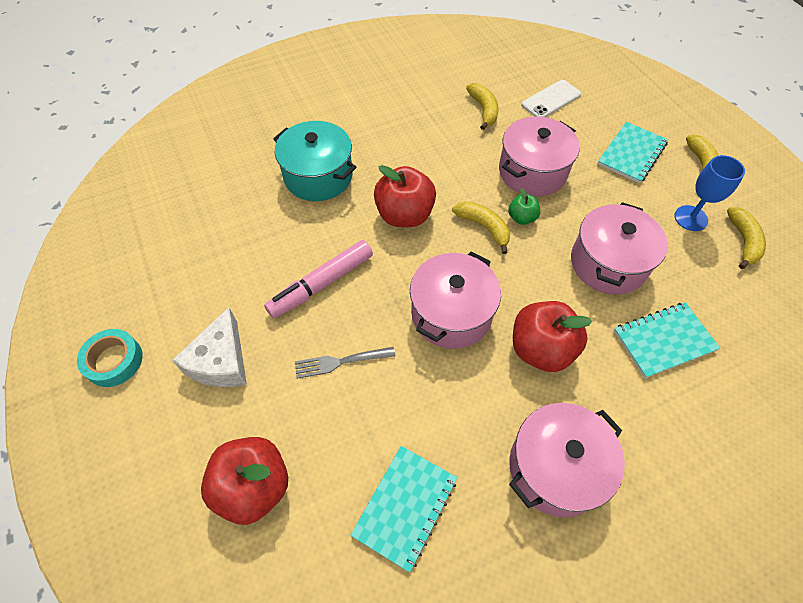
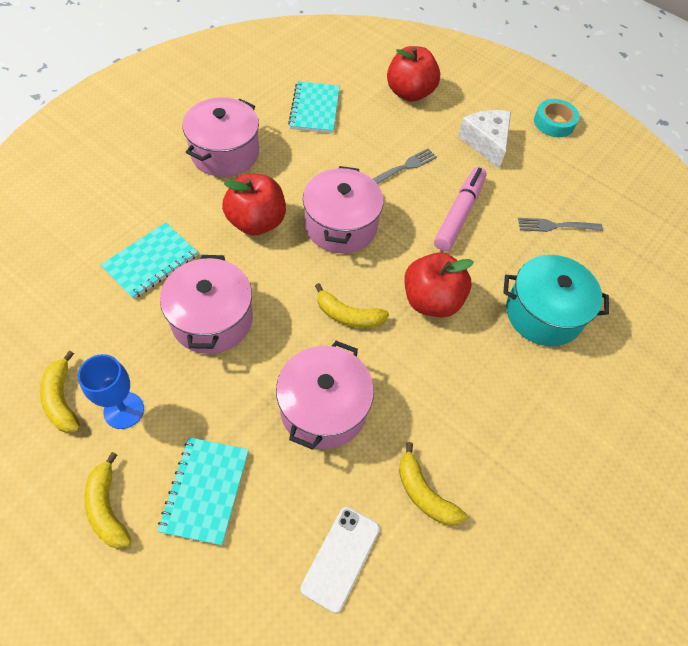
camera: 150 degrees right, 0 degrees up
(237, 240) = (556, 226): none -> grey fork
(521, 218) = (314, 340): green apple -> none

